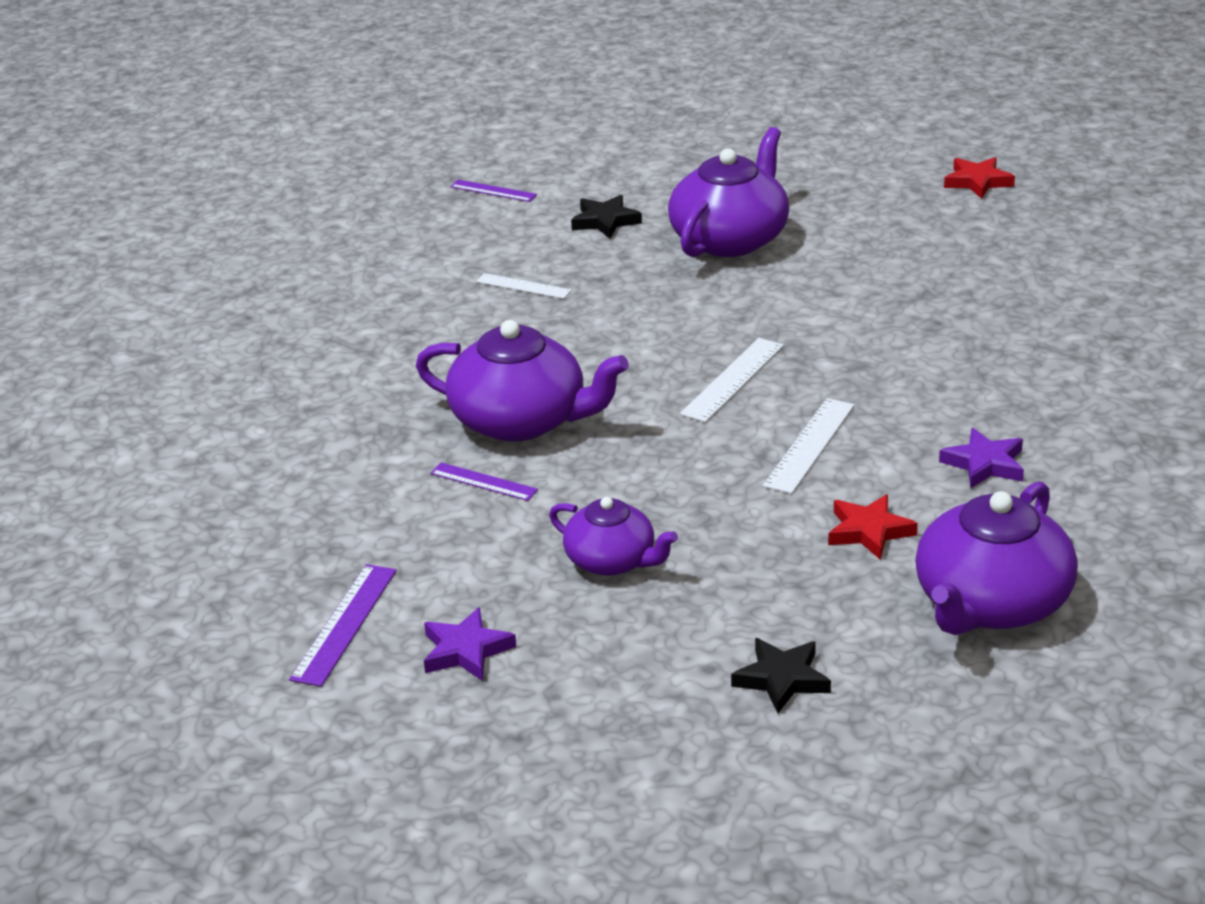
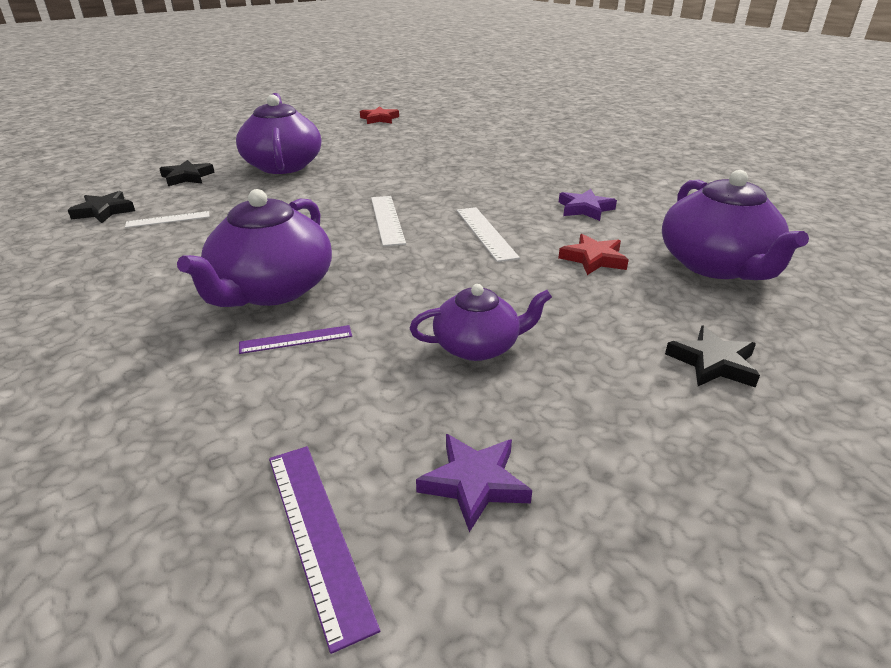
camera: 45 degrees left, 0 degrees up
(478, 248) = (104, 211): none -> black star
(493, 191) = (80, 183): purple ruler -> none
(521, 421) = (272, 289): purple teapot -> purple teapot turned 135 degrees clockwise

